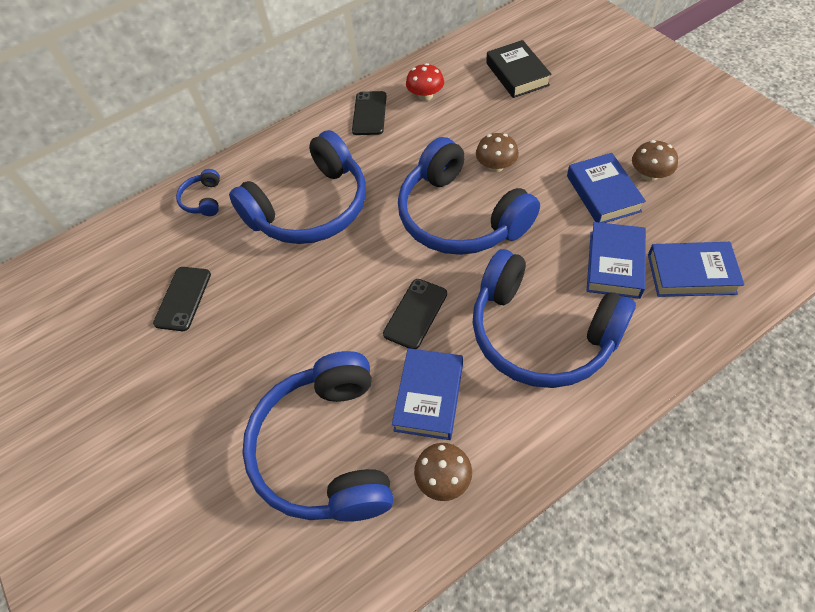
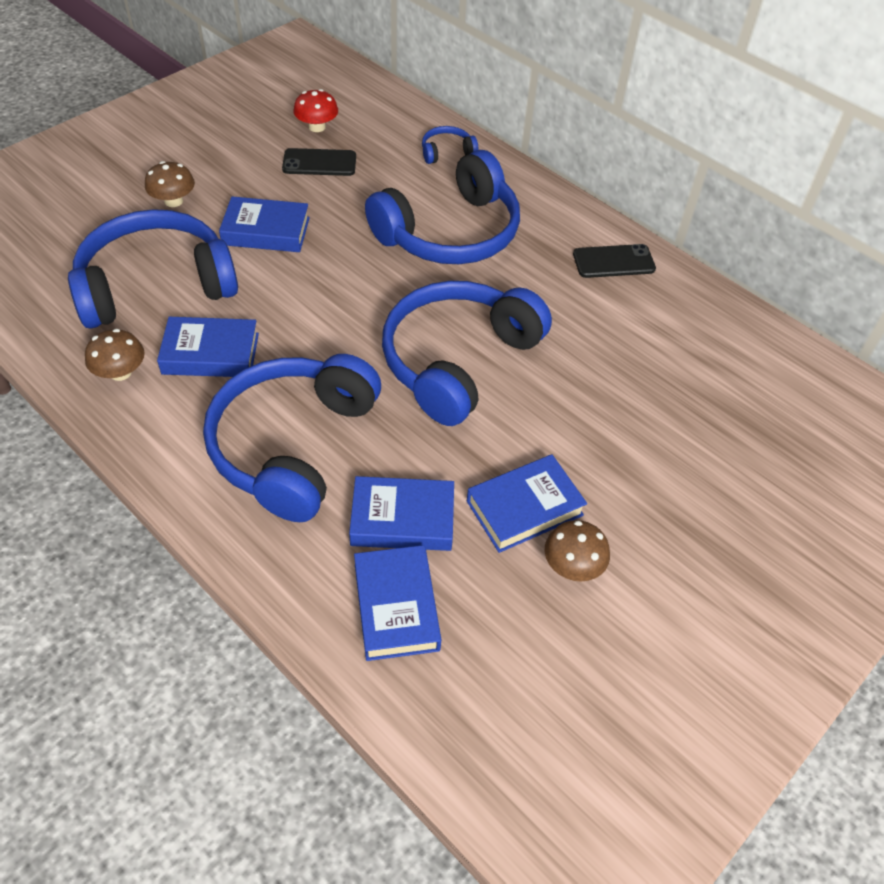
camera: 70 degrees right, 5 degrees down
(271, 347) = (266, 231): none -> blue book
(310, 207) = (450, 232): blue headphones -> blue headphones turned 75 degrees counterclockwise
(415, 313) = (313, 334): black phone -> none
(425, 96) = (663, 311): red mushroom -> red mushroom (317, 127)
(496, 166) = (550, 391): brown mushroom -> brown mushroom (173, 201)
(517, 74) = (740, 405): black book -> none

